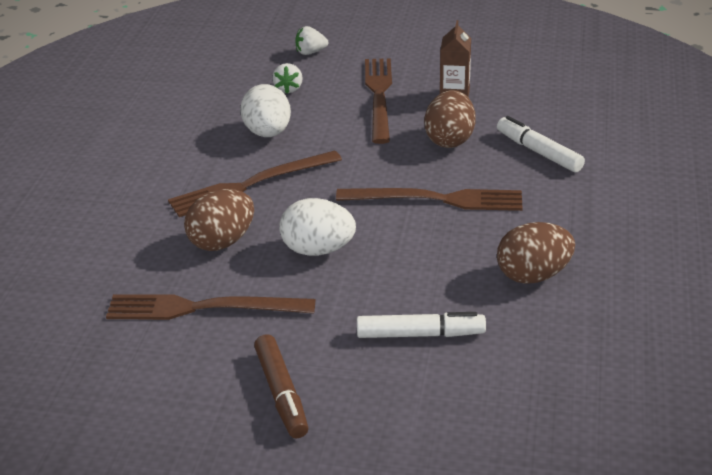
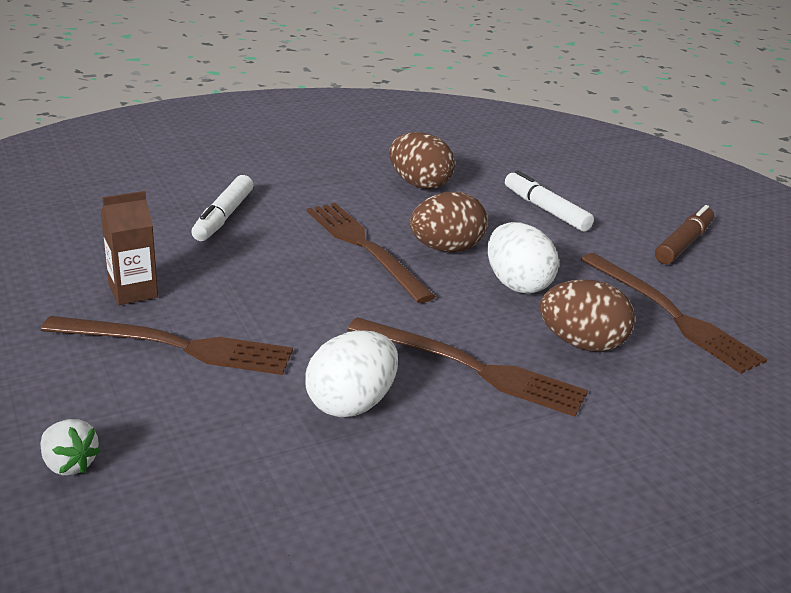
camera: 130 degrees left, 5 degrees down
(288, 89) = (214, 436): white strawberry -> none
(379, 96) = (176, 346): brown fork -> brown fork turned 135 degrees counterclockwise
(449, 140) = (244, 268): brown egg -> brown egg (446, 249)

